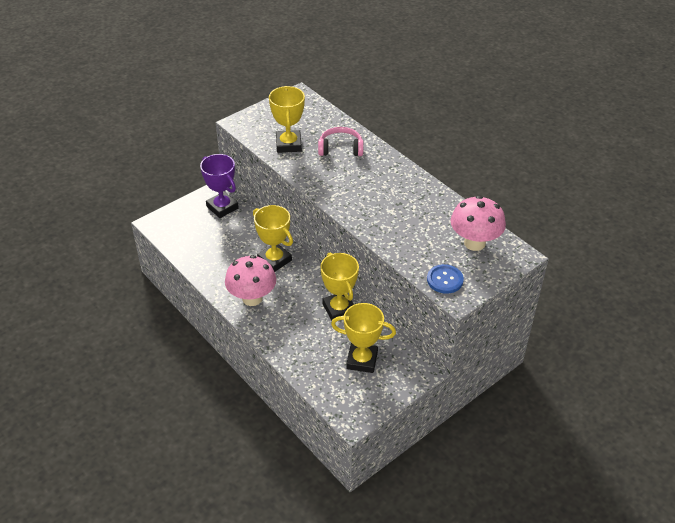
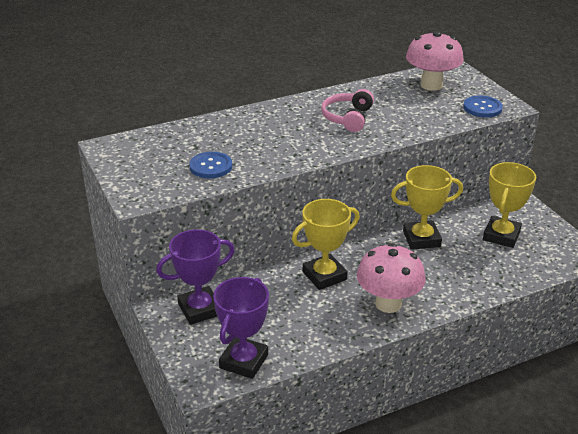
camera: 75 degrees left, 10 degrees down
(178, 237) = (244, 361): none -> purple trophy
(288, 144) = (211, 166): yellow trophy -> blue button
(340, 148) = (240, 133): pink headphones -> pink headphones (348, 118)

